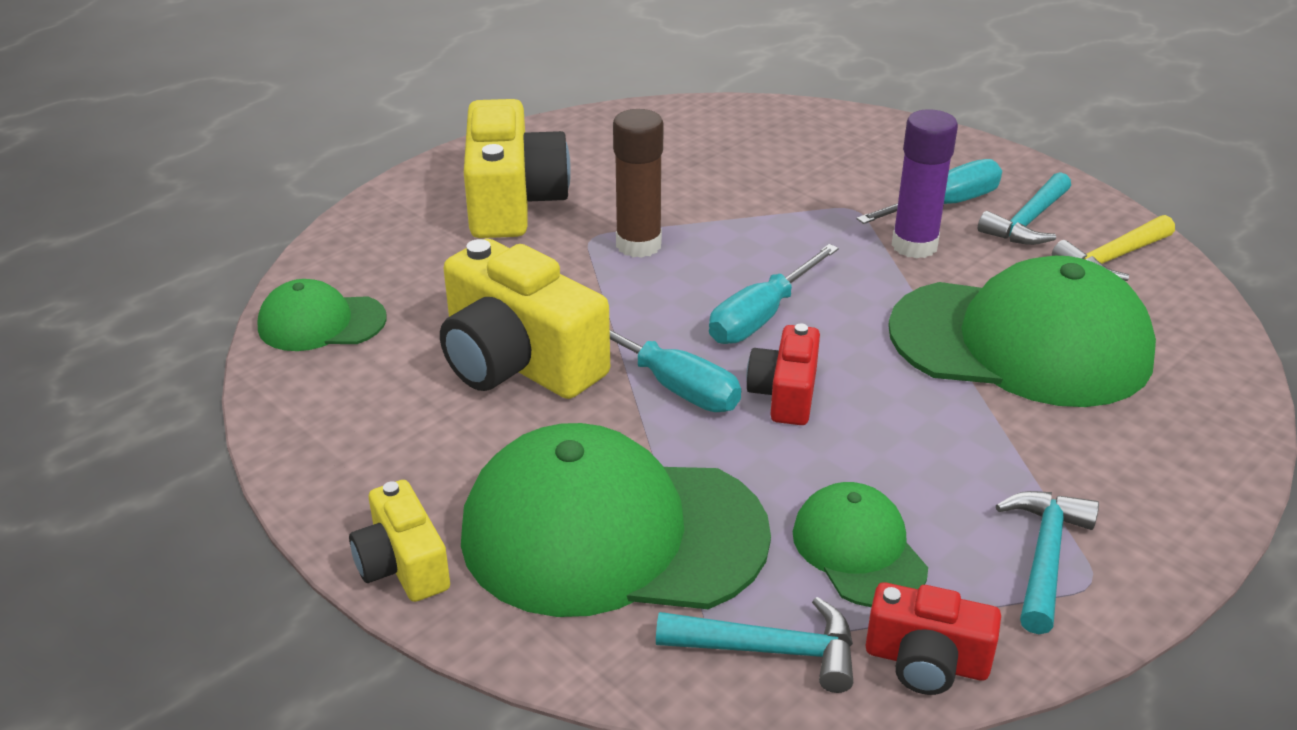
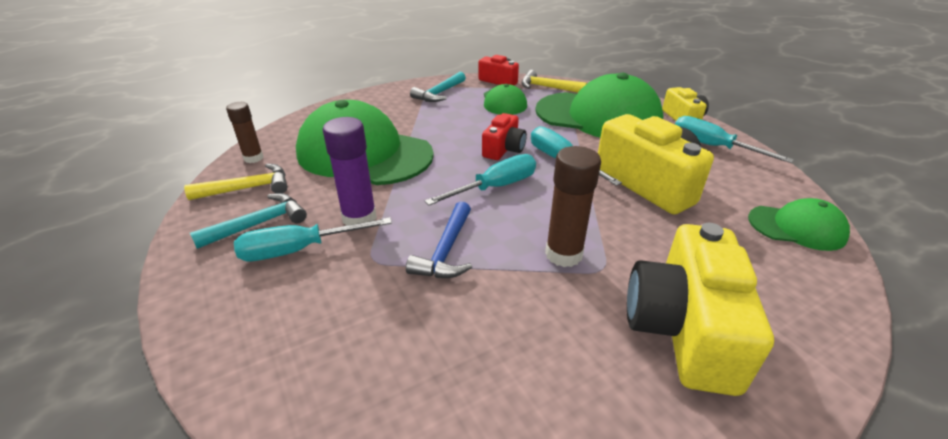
camera: 165 degrees left, 0 degrees up
(372, 472) = (712, 146): none -> turquoise screwdriver
(770, 650) = (547, 87): turquoise hammer -> yellow hammer
(778, 228) = (446, 251): none -> blue hammer
(1184, 305) = (253, 158): none -> brown glue stick

